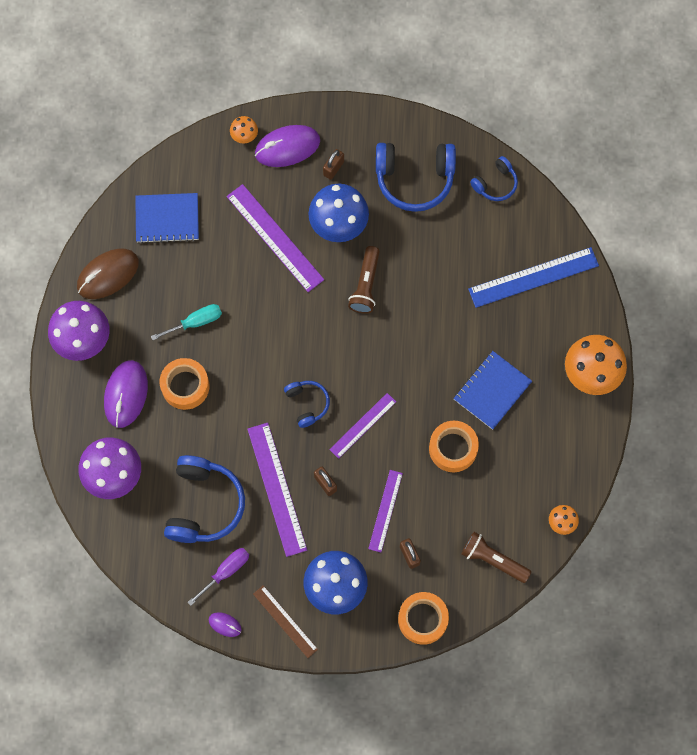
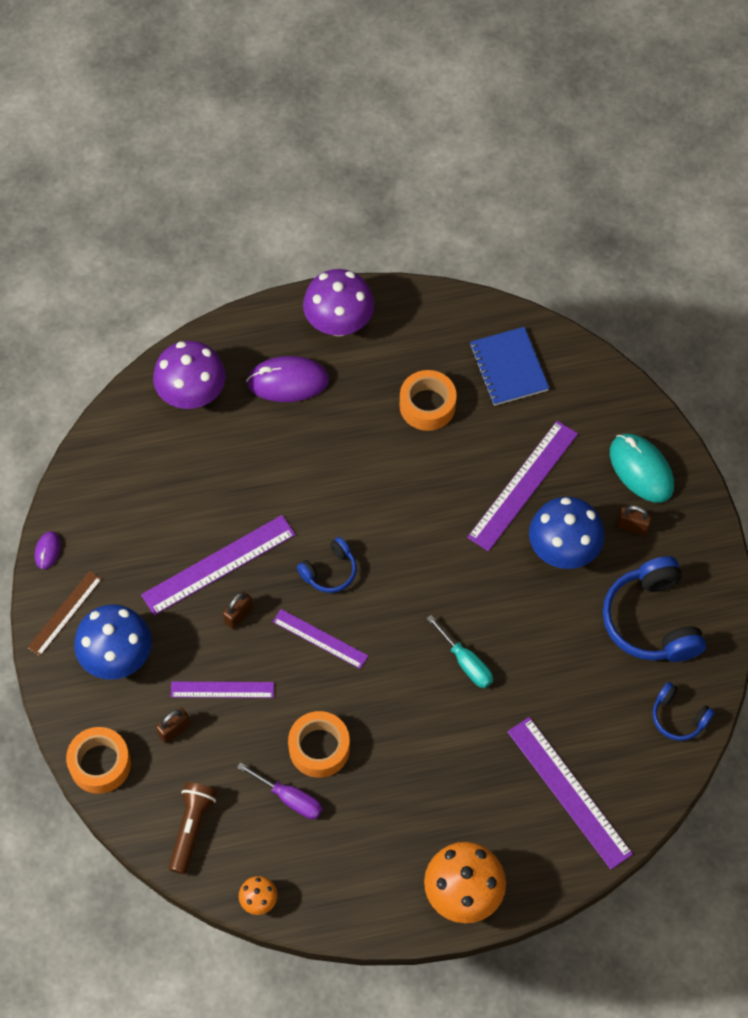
camera: 75 degrees right, 10 degrees down
(108, 275) = (422, 326): brown mouse -> none
(185, 386) = (314, 438): orange tape -> orange tape (427, 405)
(195, 322) = (393, 429): turquoise screwdriver -> turquoise screwdriver (466, 663)
(204, 504) = (181, 493): blue headphones -> none
(226, 571) = (109, 536): purple screwdriver -> purple screwdriver (290, 798)
(244, 136) = (639, 420): orange mushroom -> none
(287, 147) = (641, 470): purple mouse -> turquoise mouse
(365, 285) = (496, 599): brown flashlight -> none
(492, 391) = (405, 777): blue notebook -> none
(533, 277) = (569, 792): blue ruler -> purple ruler

